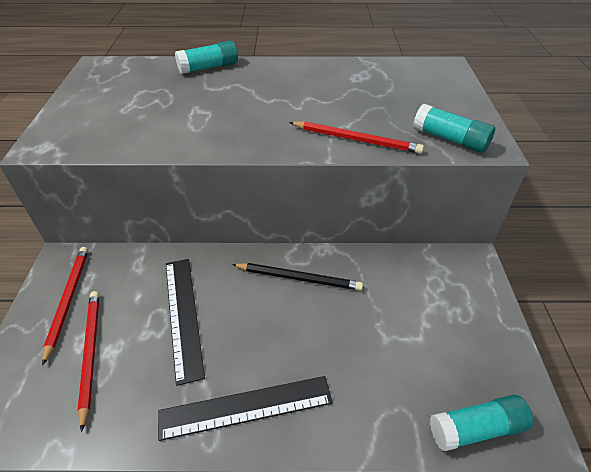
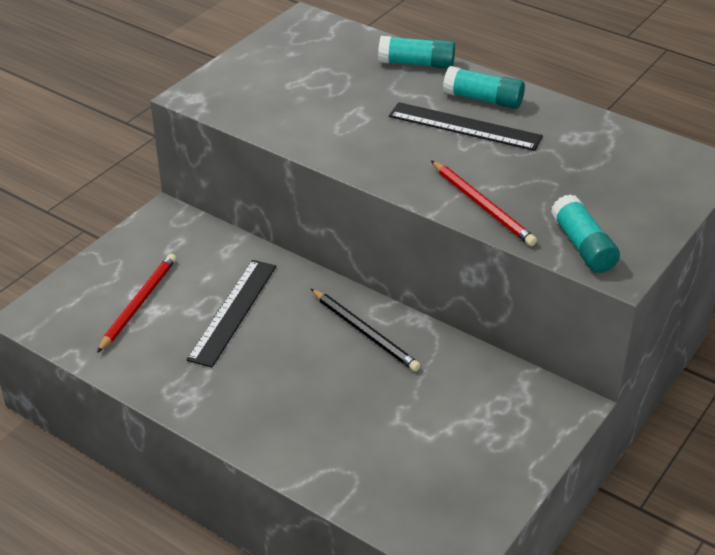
camera: 35 degrees right, 5 degrees down
(68, 300) = (148, 253): red pencil -> none
(246, 407) = (227, 404): black ruler -> black ruler (464, 127)
(476, 428) = (403, 520): turquoise glue stick -> turquoise glue stick (483, 99)

